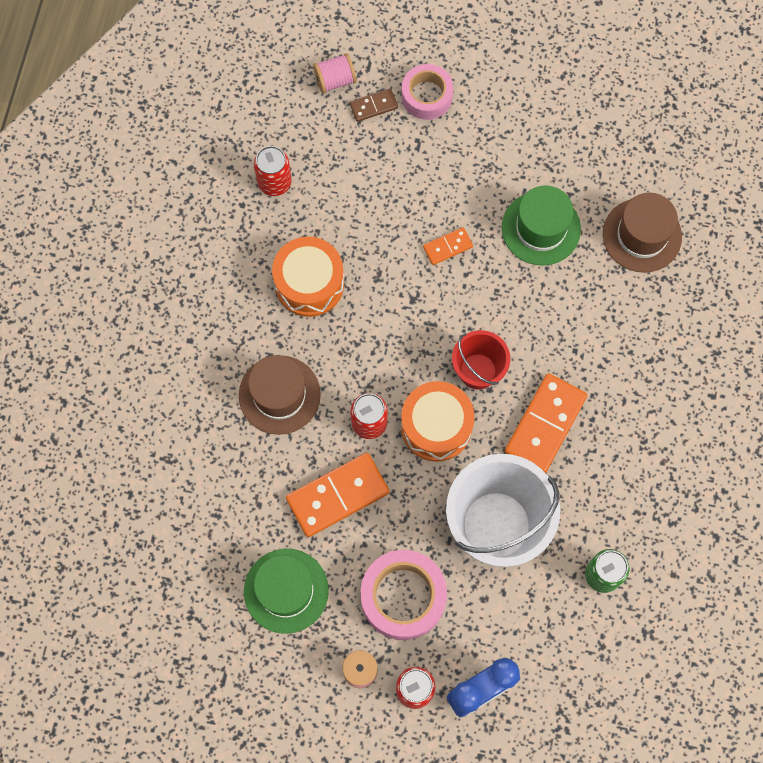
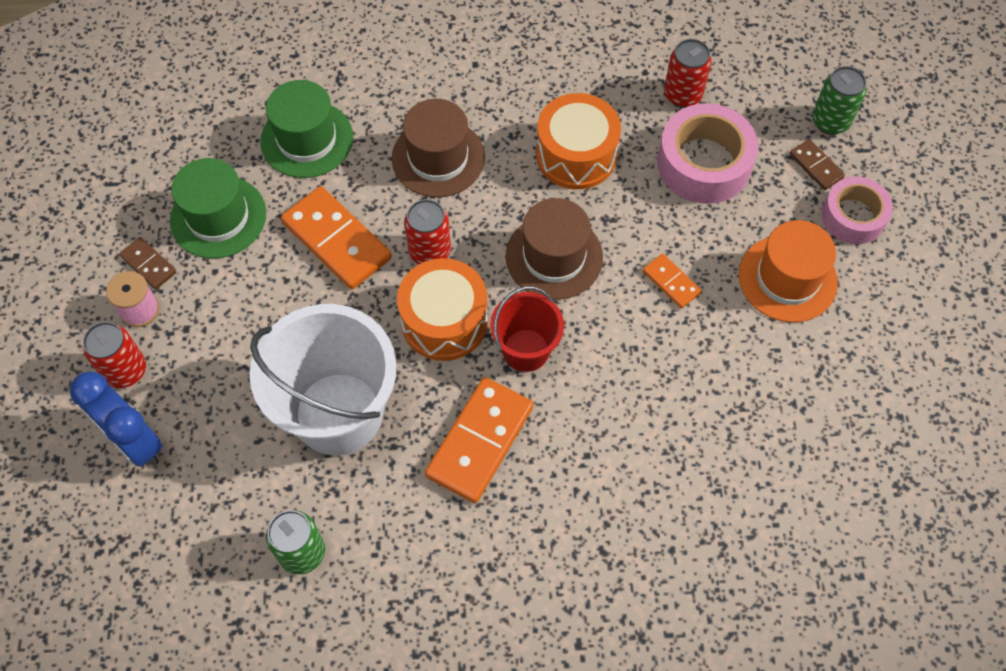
camera: 75 degrees right, 10 degrees down
(317, 657) = (148, 264): none -> brown domino
(335, 80) = (830, 121): pink spool -> green can
(403, 597) = (232, 333): pink tape -> pink tape (704, 163)
(467, 162) = (787, 278): none -> orange hat
(541, 228) = (734, 379): green hat -> green hat (307, 139)
(545, 424) = (480, 441): orange domino -> orange domino turned 75 degrees counterclockwise
(642, 235) = (772, 504): brown hat -> brown hat (554, 257)

